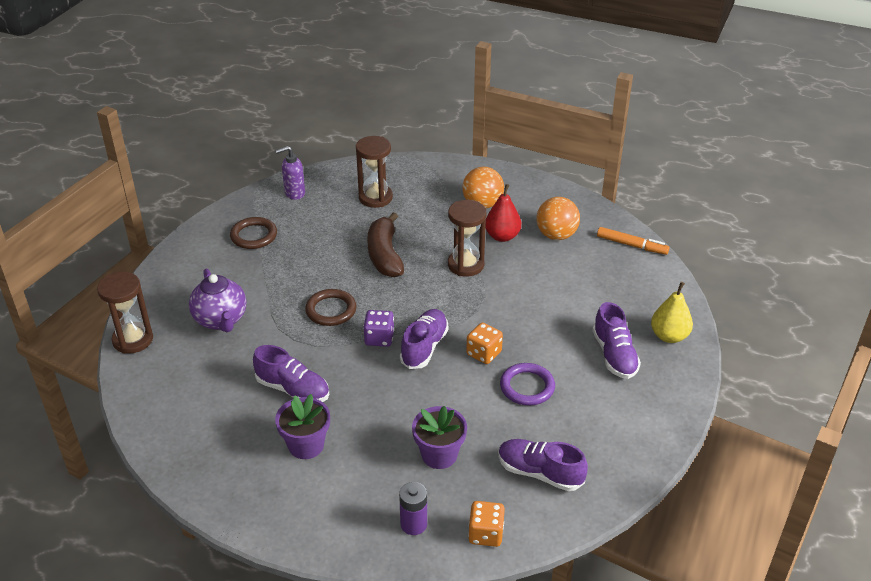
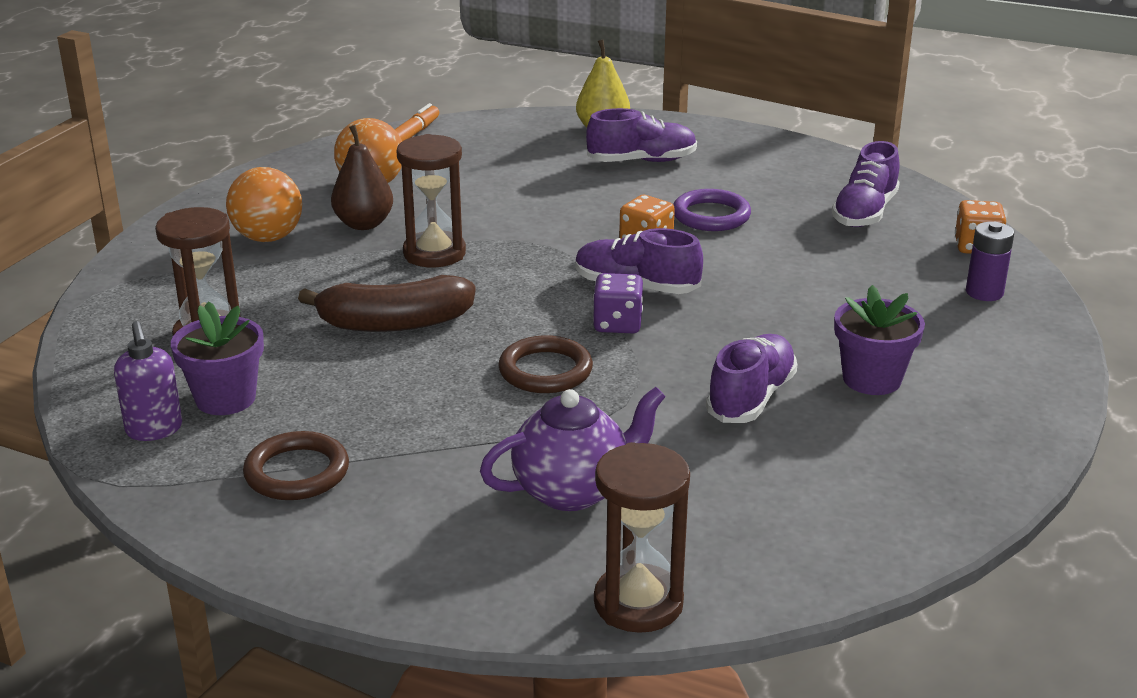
camera: 90 degrees left, 10 degrees down
(439, 455) = (855, 275): purple flower pot -> purple flower pot (225, 398)
(502, 236) = (364, 224): red pear -> brown pear

